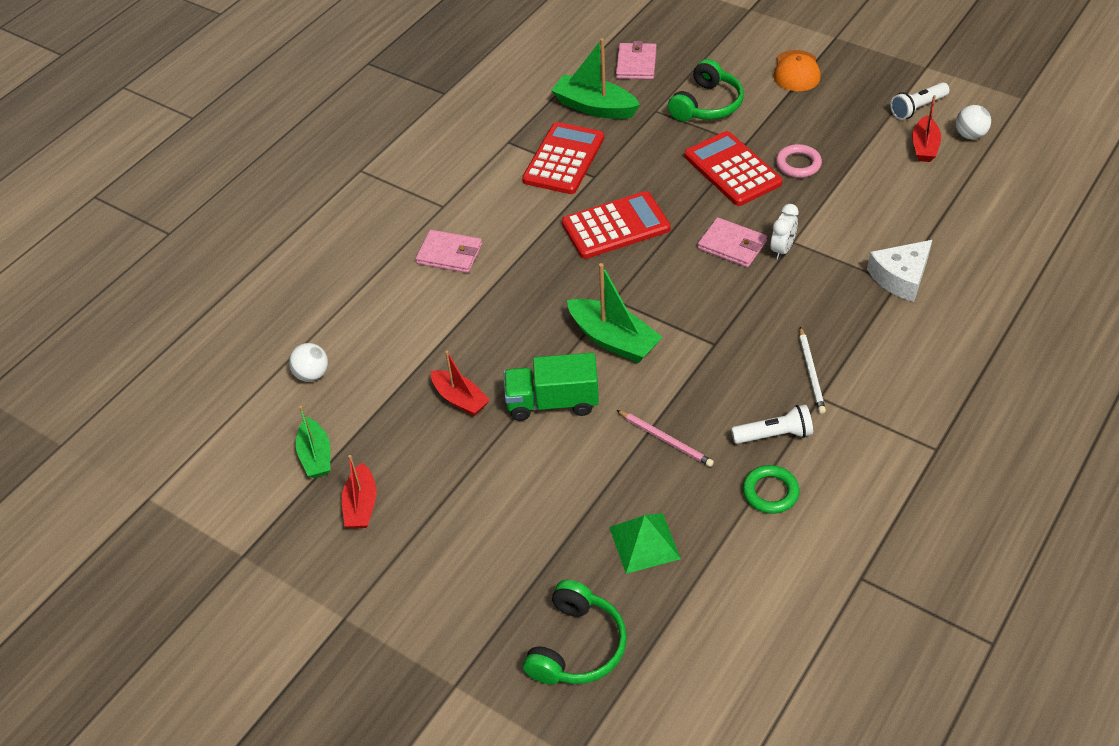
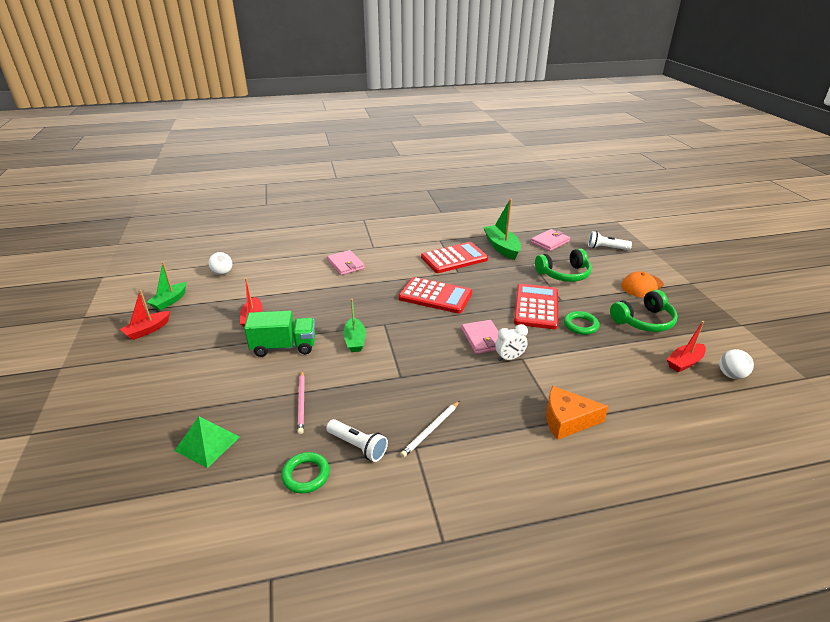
camera: 40 degrees right, 15 degrees down
(552, 402) = (284, 347): green truck -> green truck turned 135 degrees clockwise
(577, 646) = (94, 465): green headphones -> green headphones (644, 321)
(613, 340) = (355, 340): green boat -> green boat, size x0.65
(798, 164) = (580, 325): pink ring -> green ring
(900, 277) = (567, 420): white cheese -> orange cheese
(917, 108) = (706, 341): white flashlight -> white flashlight (606, 248)

